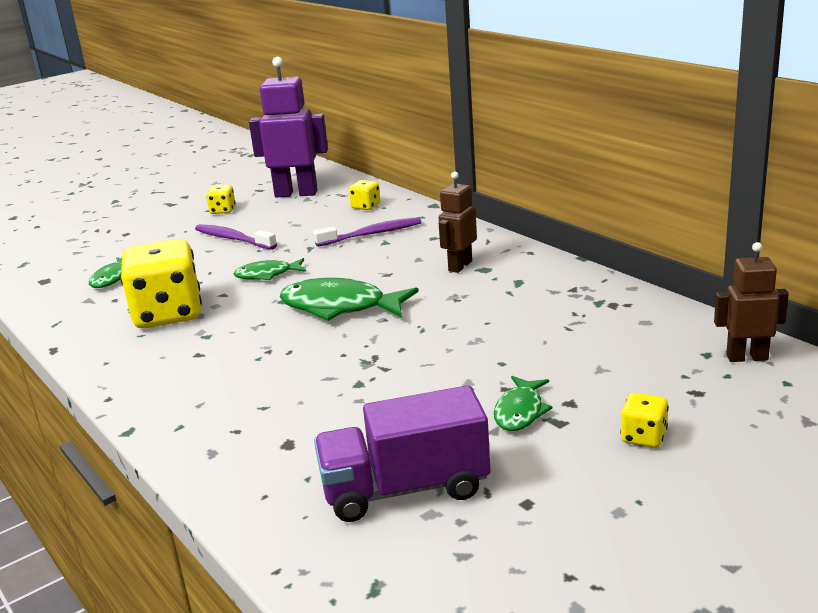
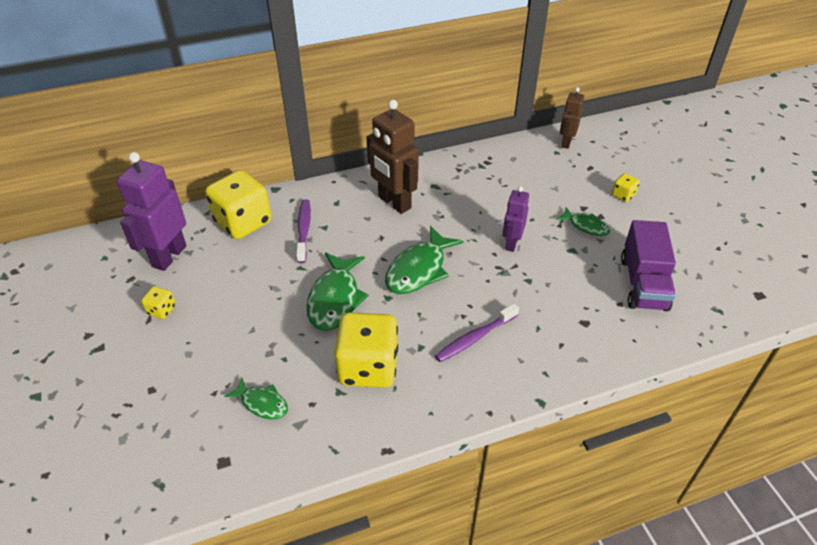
camera: 75 degrees left, 20 degrees up
(233, 239) = (240, 311): purple toothbrush -> purple toothbrush (474, 338)
(267, 275) = (335, 299): green fish -> green fish, size x1.76
(366, 206) = (243, 222): yellow dice -> yellow dice, size x2.27
(431, 356) = (511, 243): none -> purple robot
(460, 266) = (394, 203): brown robot -> brown robot, size x1.70

